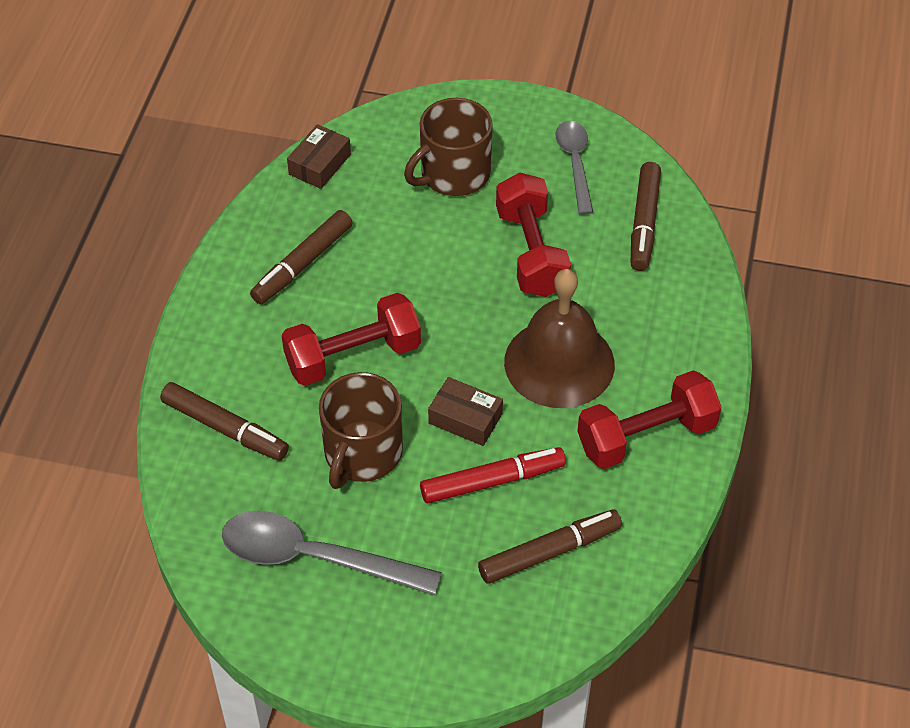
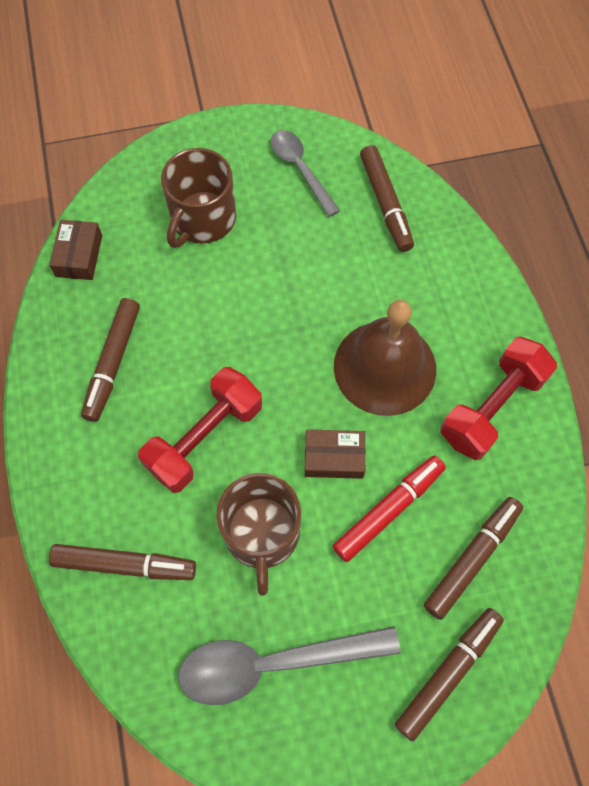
camera: 25 degrees left, 15 degrees up
(471, 632) = (448, 673): none -> brown marker
(531, 252) = (307, 269): red dumbbell -> none

